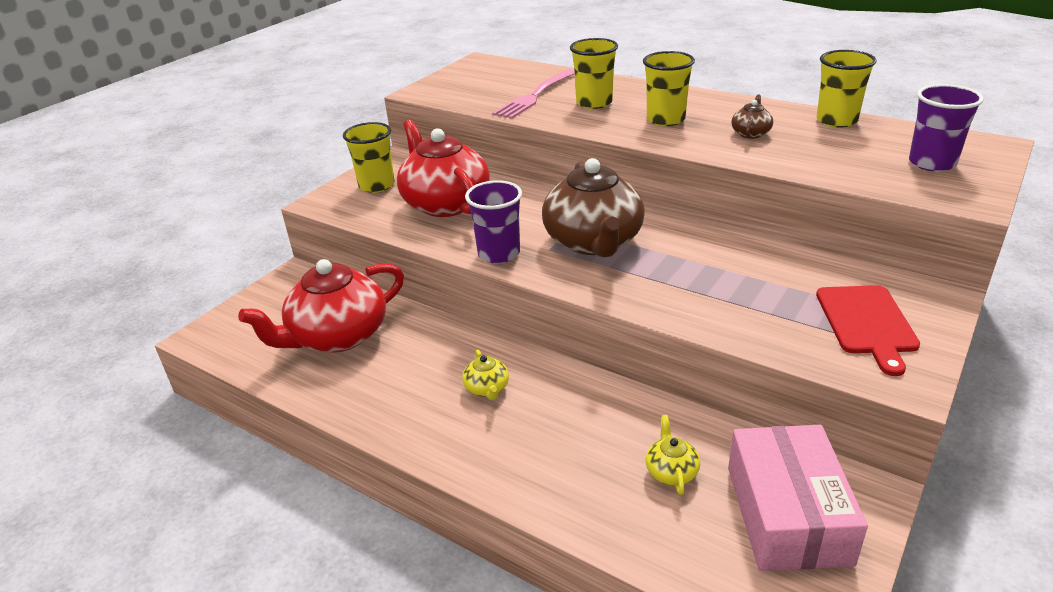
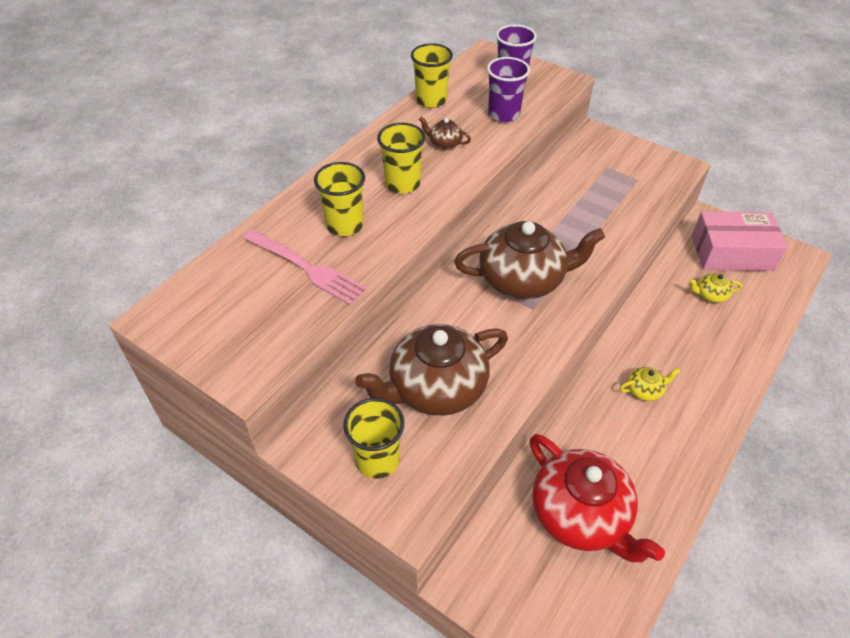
camera: 90 degrees left, 15 degrees up
(445, 203) = (436, 388): red teapot -> brown teapot
(499, 254) = (540, 343): purple cup -> purple cup (503, 114)
(867, 323) = (626, 167): red cutting board -> none

